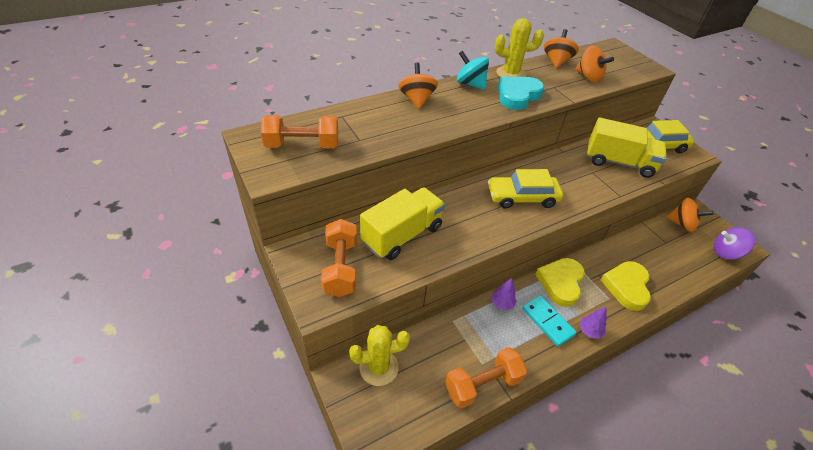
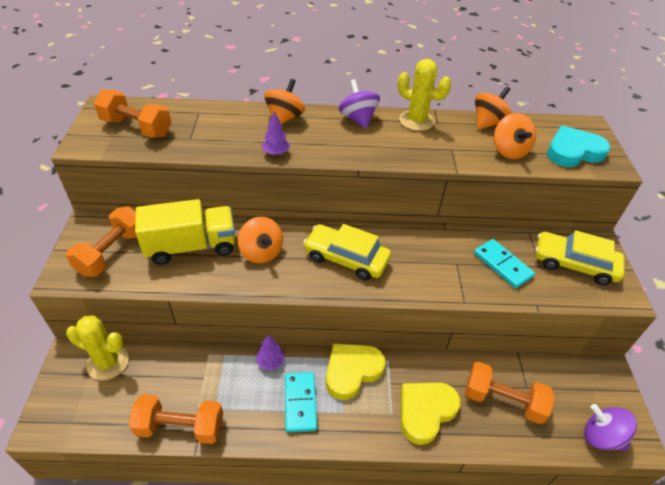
camera: 30 degrees right, 0 degrees up
(470, 84) = (358, 119): turquoise spinning top -> purple spinning top
(517, 96) = (397, 146): turquoise heart -> turquoise heart (573, 151)
(589, 331) = (336, 435): purple tree -> purple tree (276, 153)
(619, 162) = (502, 265): yellow truck -> turquoise domino
(661, 257) = (503, 400): none -> orange dumbbell
(682, 224) = (570, 376): orange spinning top -> orange spinning top (261, 252)

